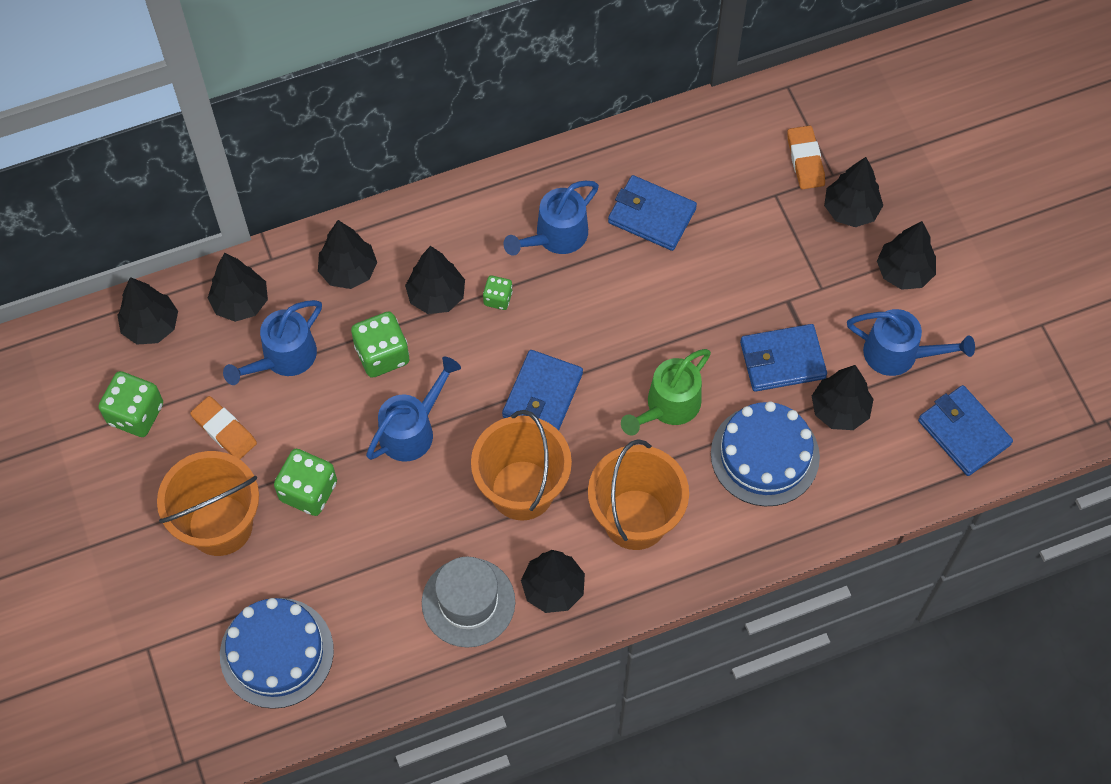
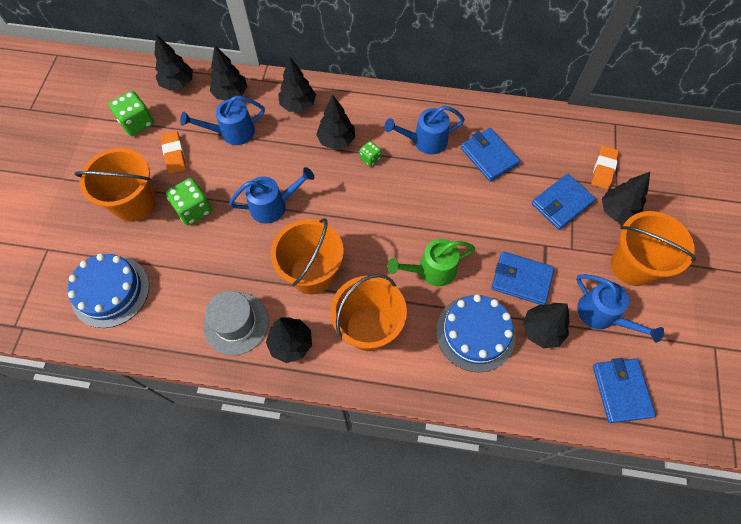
camera: 30 degrees right, 0 degrees up
(382, 354) = (285, 157): green dice -> none
(542, 395) = (360, 225): blue wallet -> blue wallet (562, 203)
(903, 272) = (633, 265): black tree -> orange bucket

